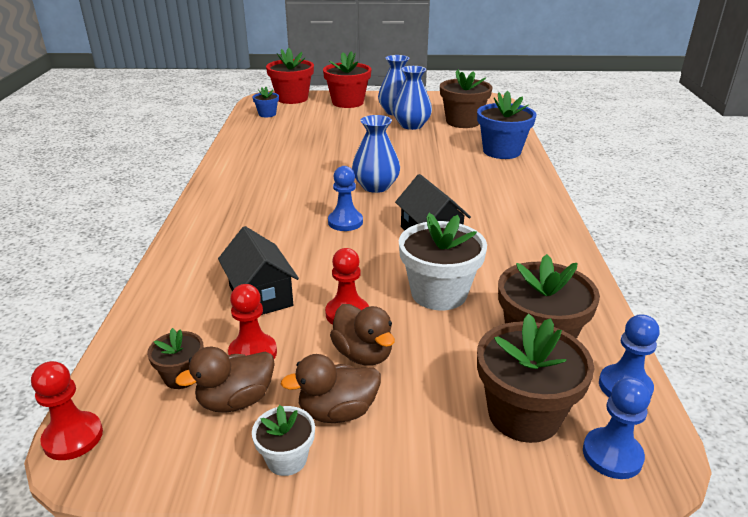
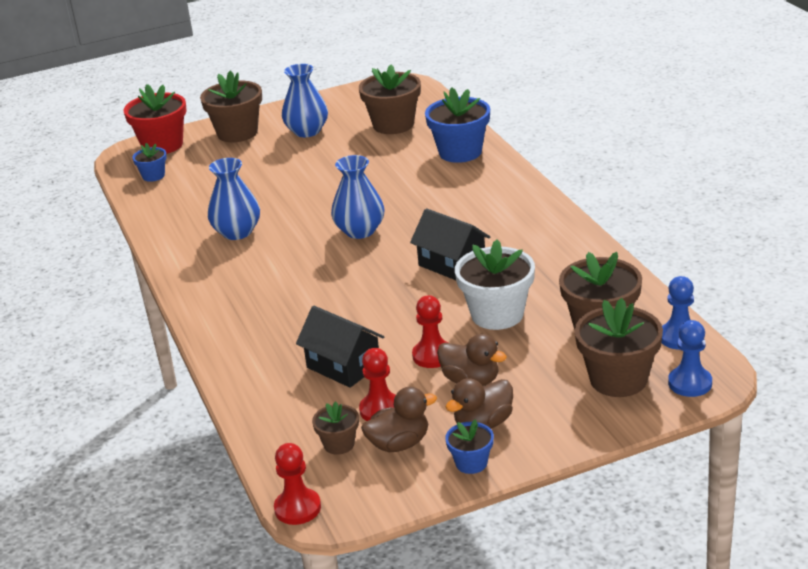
camera: 20 degrees left, 0 degrees up
(236, 400) = (399, 444): brown duck -> brown duck turned 150 degrees counterclockwise
(286, 459) = (471, 463): white flower pot -> blue flower pot
(345, 222) = (361, 277): blue pawn -> none
(348, 102) = (237, 133): red flower pot -> brown flower pot
(411, 125) = (339, 145): blue vase -> blue vase (237, 232)

